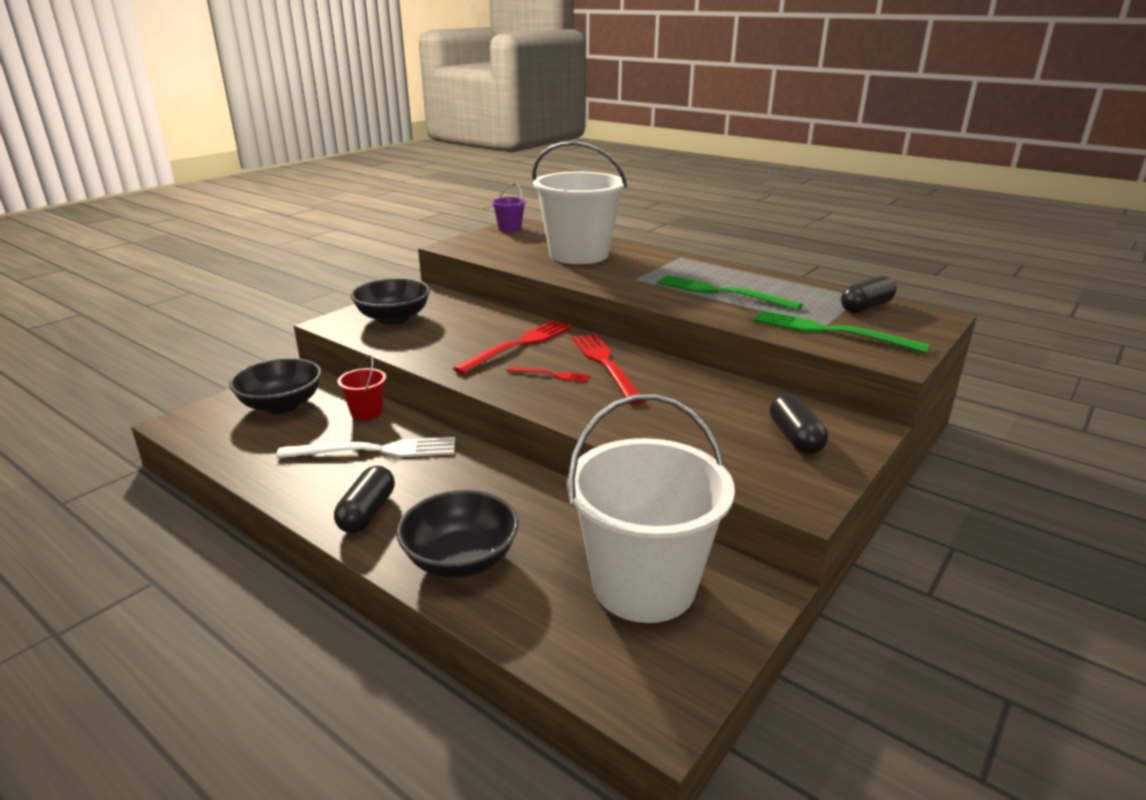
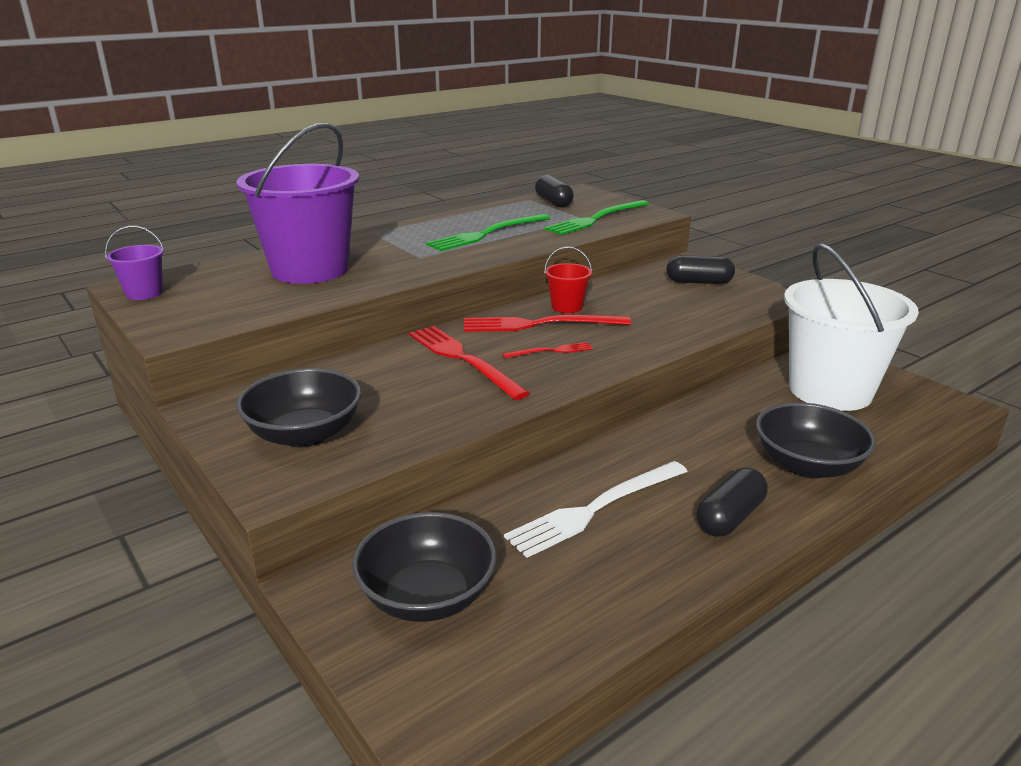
camera: 75 degrees left, 0 degrees up
(366, 412) = (490, 514): red bucket -> red bucket (567, 307)
(367, 513) = (730, 517): black capsule -> black capsule turned 75 degrees counterclockwise
(375, 450) = (595, 509): white fork -> white fork turned 135 degrees counterclockwise
(551, 375) = (551, 351): red fork -> red fork turned 45 degrees clockwise
(579, 255) = (310, 270): white bucket -> purple bucket

